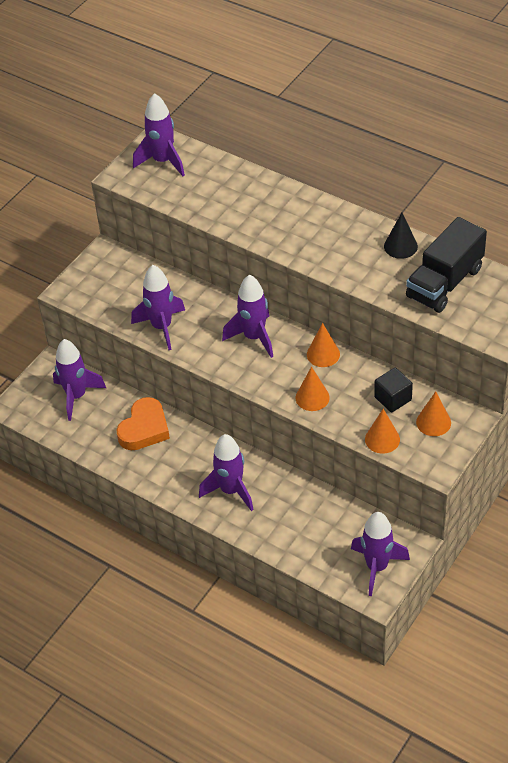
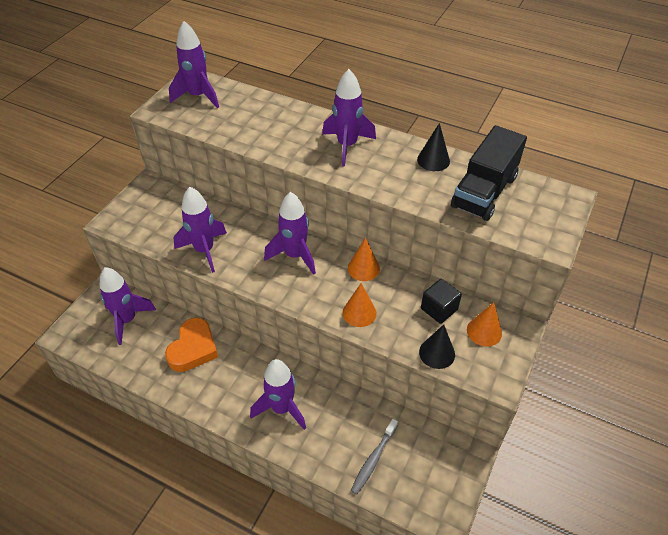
camera: 10 degrees left, 0 degrees up
(316, 541) = (373, 459): none -> grey toothbrush
(377, 567) = (439, 485): purple rocket -> purple rocket (347, 145)
(382, 439) = (437, 353): orange cone -> black cone

